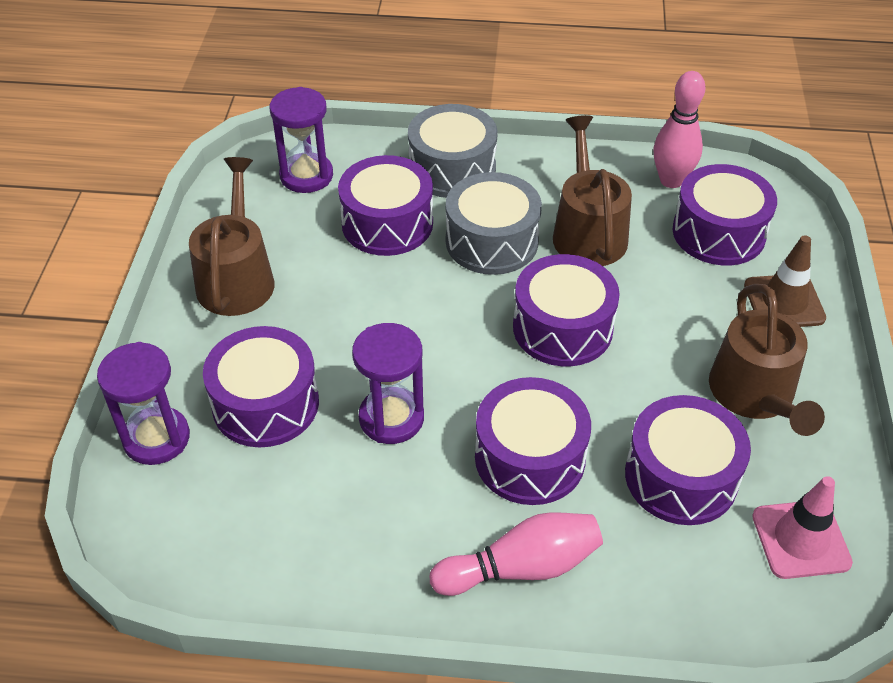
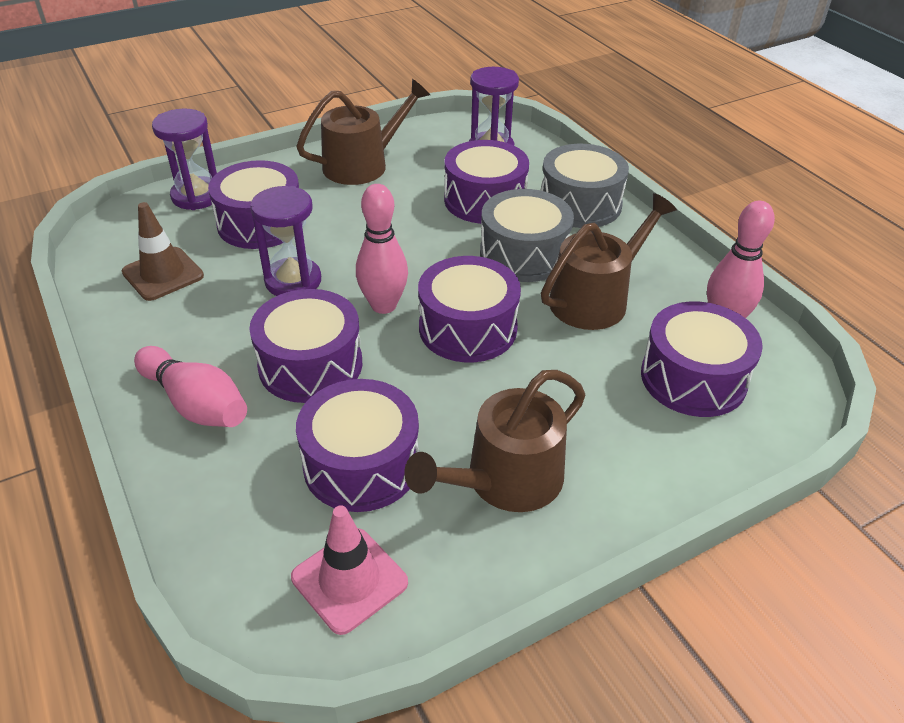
camera: 55 degrees right, 5 degrees down
(486, 368) = (383, 305): none -> pink bowling pin
(784, 302) = (652, 458): brown traffic cone -> brown traffic cone (163, 274)

